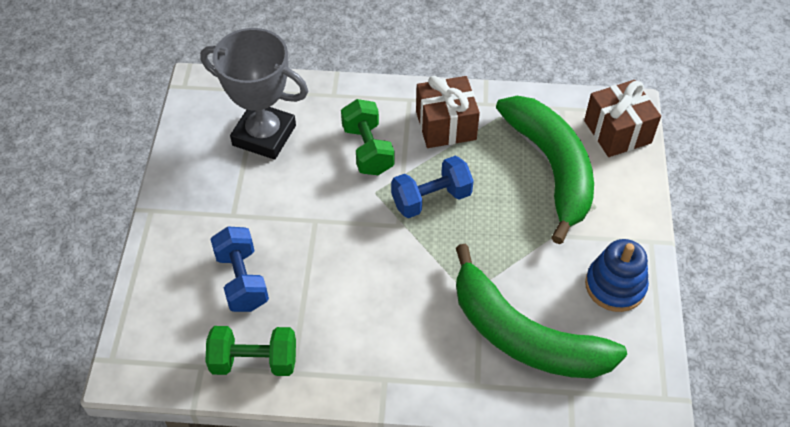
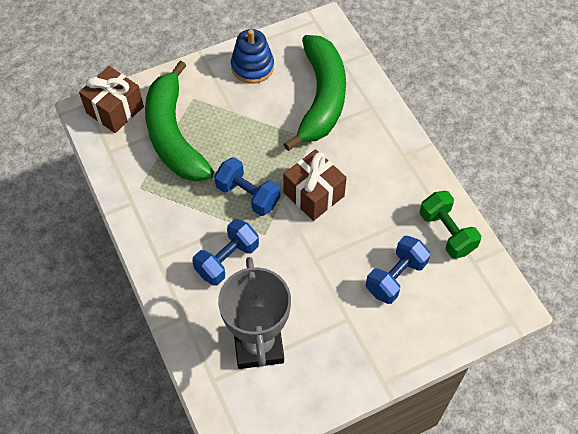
camera: 120 degrees left, 5 degrees up
(367, 149) = (227, 260): green dumbbell -> blue dumbbell
(446, 125) = (171, 218): brown gift -> brown gift (313, 194)
(551, 168) = (173, 135): green banana -> green banana turned 60 degrees counterclockwise

